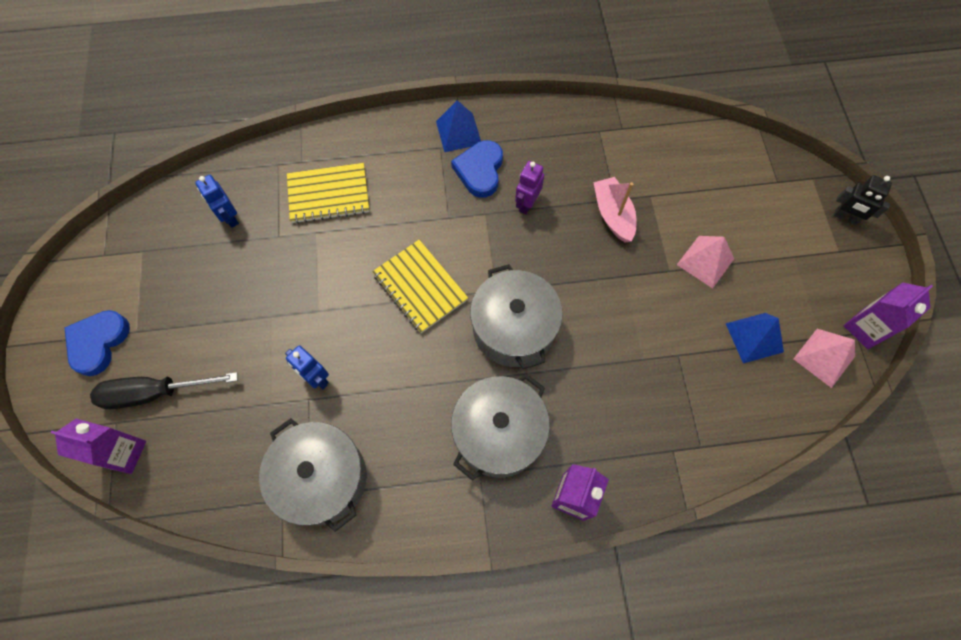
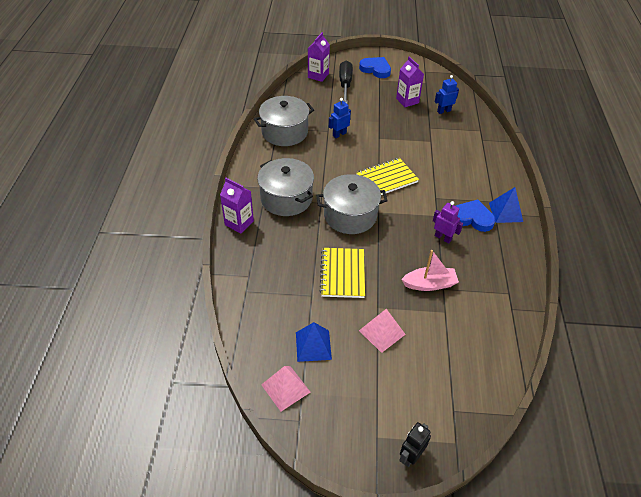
camera: 100 degrees right, 20 degrees down
(328, 195) = (456, 148): yellow notebook -> yellow notebook (342, 274)
(865, 328) = (302, 429): purple carton -> purple carton (407, 101)

